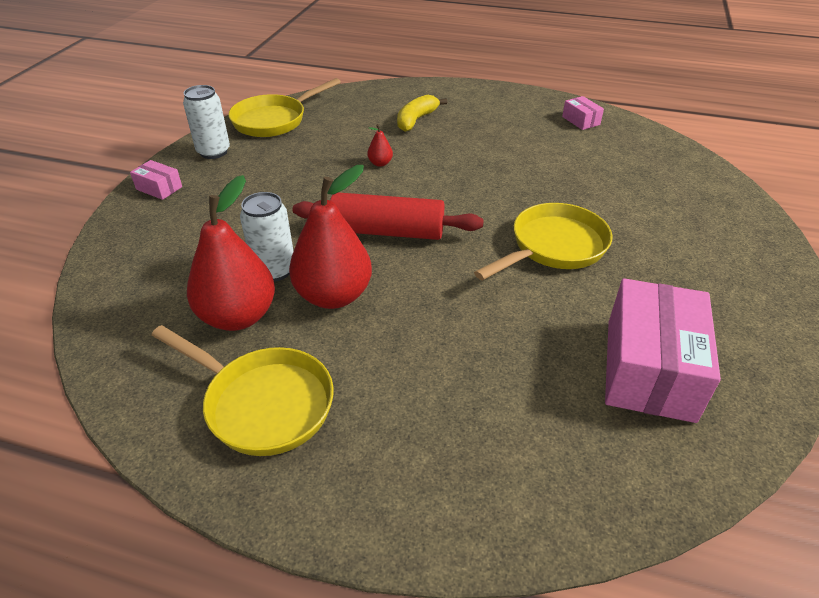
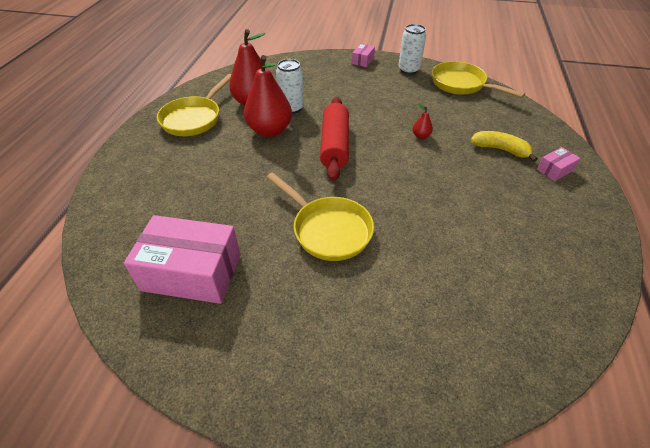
camera: 85 degrees right, 5 degrees up
(581, 121) = (569, 268): pink box -> pink box (554, 170)

